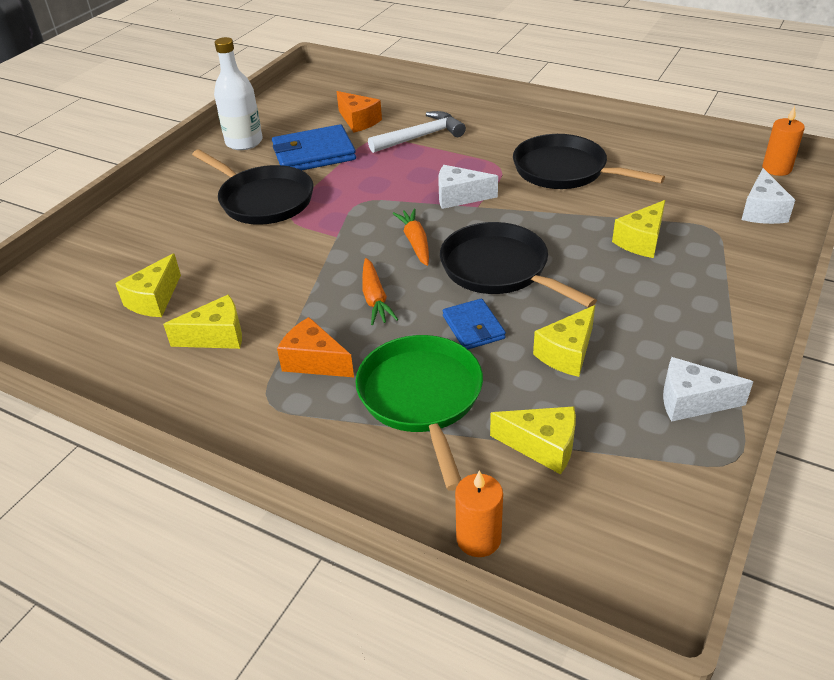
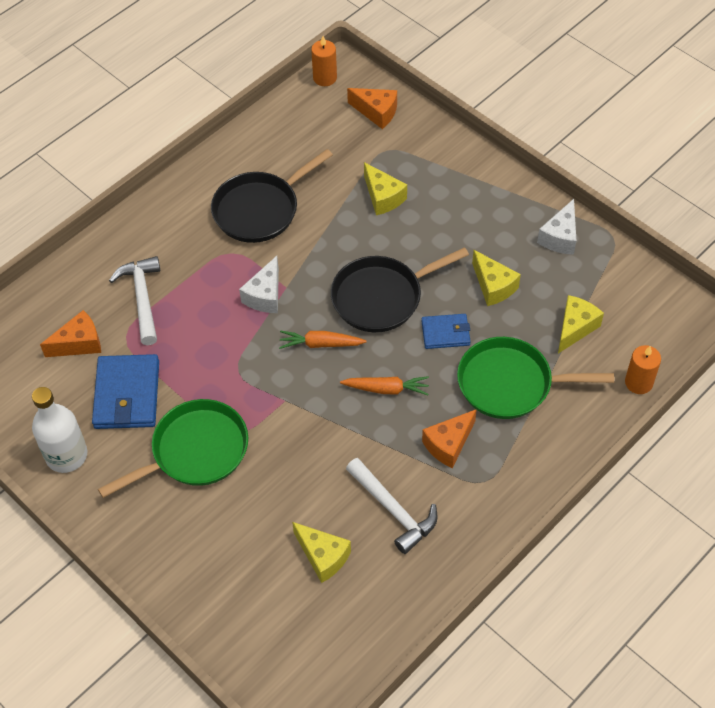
camera: 75 degrees left, 15 degrees up
(217, 336) = (393, 510): yellow cheese -> white hammer
(263, 200) = (195, 451): black pan -> green pan
(762, 211) = (376, 112): white cheese -> orange cheese

